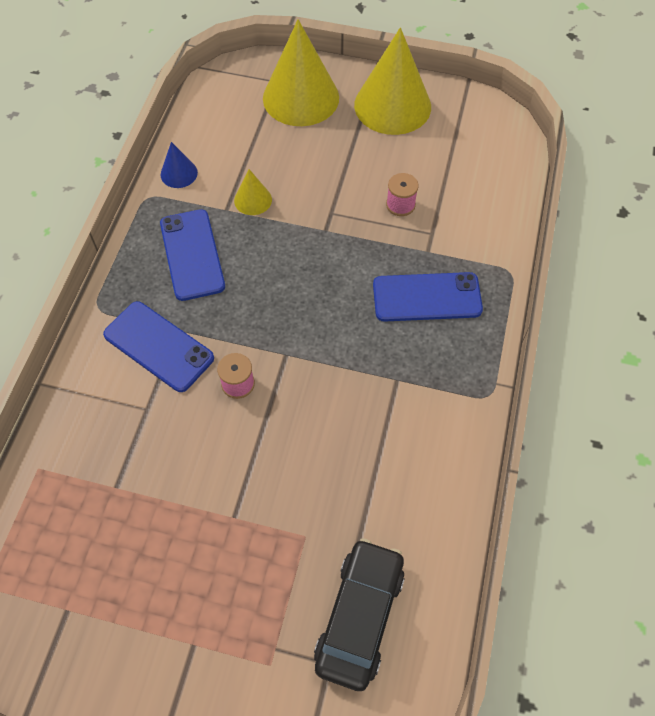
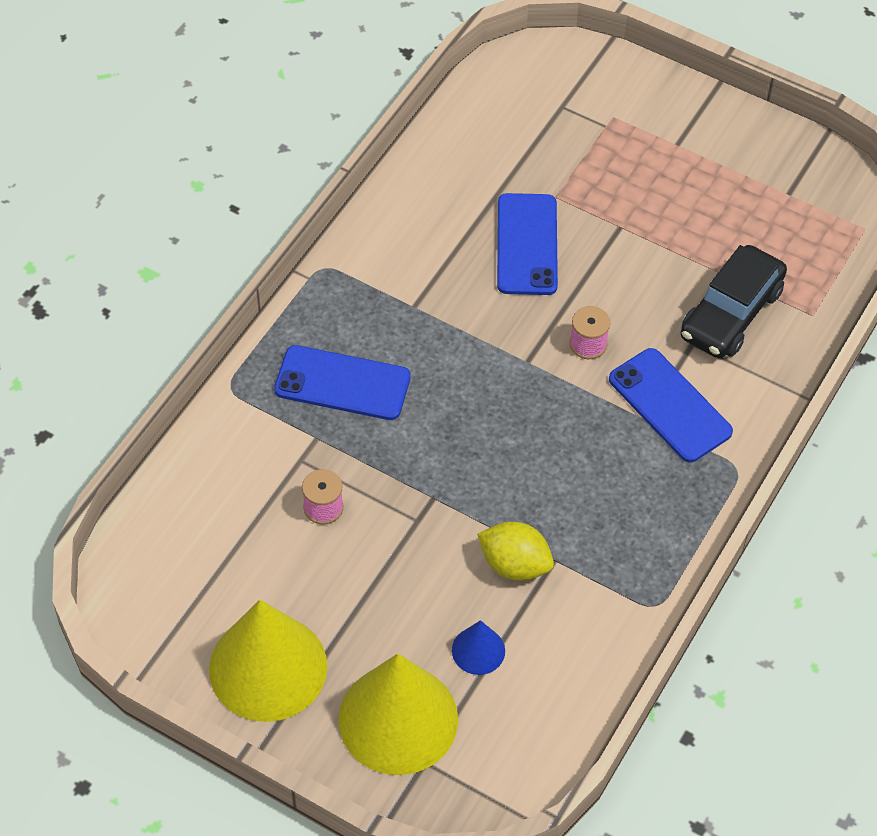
camera: 165 degrees left, 5 degrees down
(179, 173) = (607, 632): blue cone -> blue cone (478, 650)
(192, 254) = (610, 507): blue phone -> blue phone (527, 244)
(253, 200) = (514, 565): yellow cone -> yellow lemon
(359, 616) = (525, 129): black car -> black car (731, 313)

